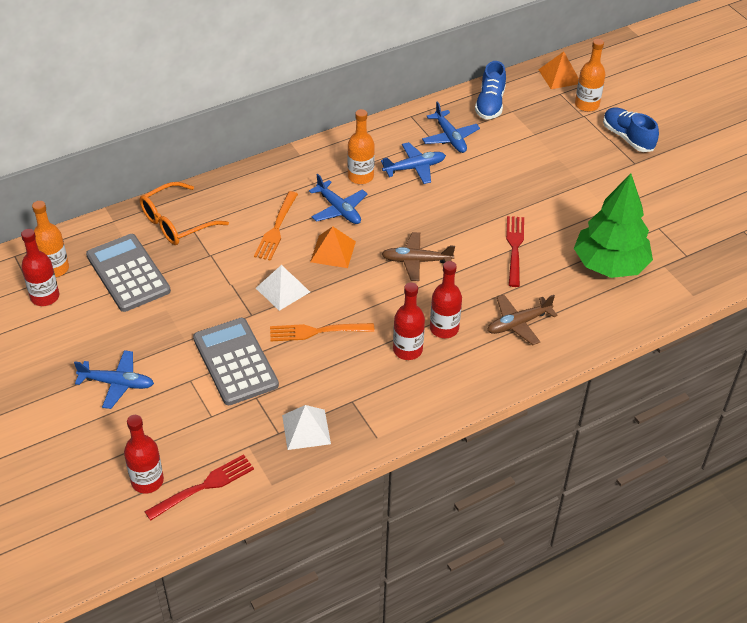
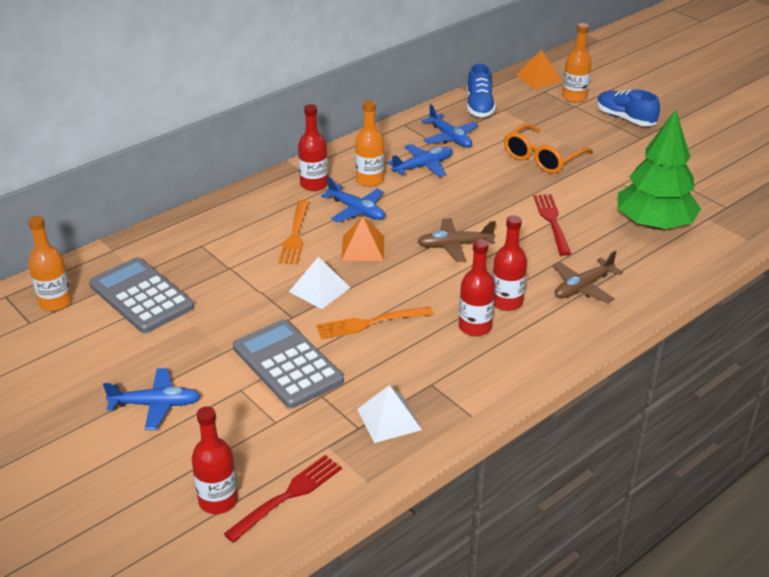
camera: 10 degrees left, 10 degrees down
(45, 297) = (49, 330): red bottle -> red bottle (314, 184)
(176, 223) = (183, 243): orange glasses -> orange glasses (542, 158)

